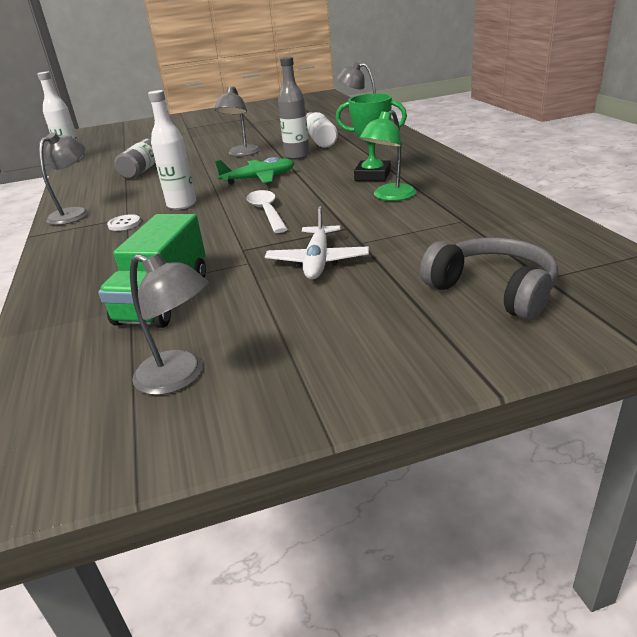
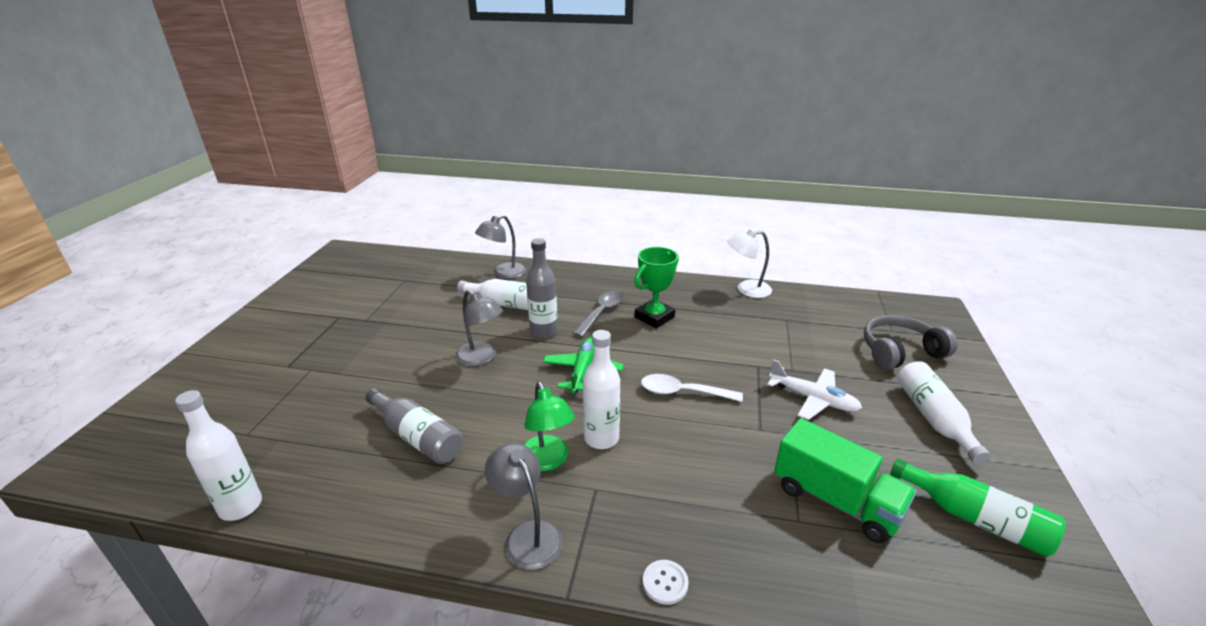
camera: 65 degrees left, 0 degrees up
(124, 224) = (616, 494): white button -> white button (665, 583)
(180, 377) = (974, 518): grey lamp -> green bottle
(351, 161) = (601, 313): none -> grey spoon
(356, 332) = (933, 418): none -> white bottle
(389, 196) = (711, 327): green lamp -> green lamp (547, 461)
(496, 191) = (746, 289): none -> white lamp

